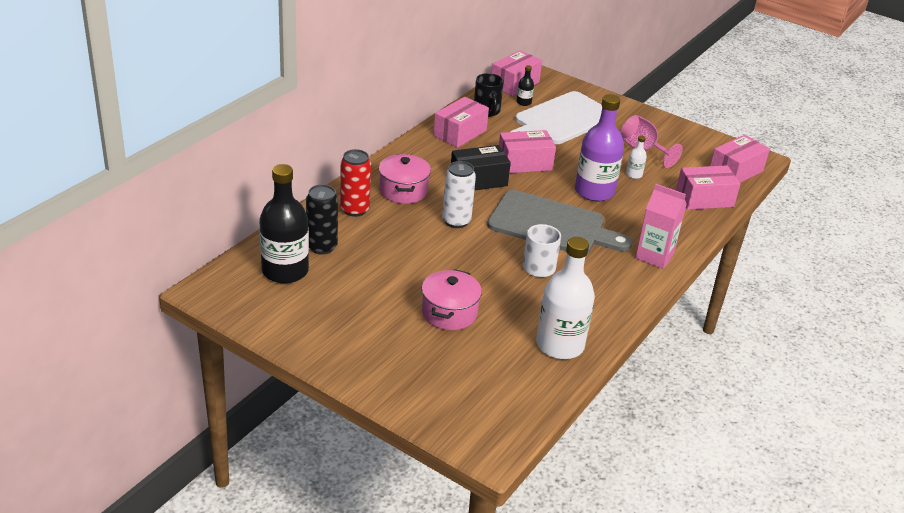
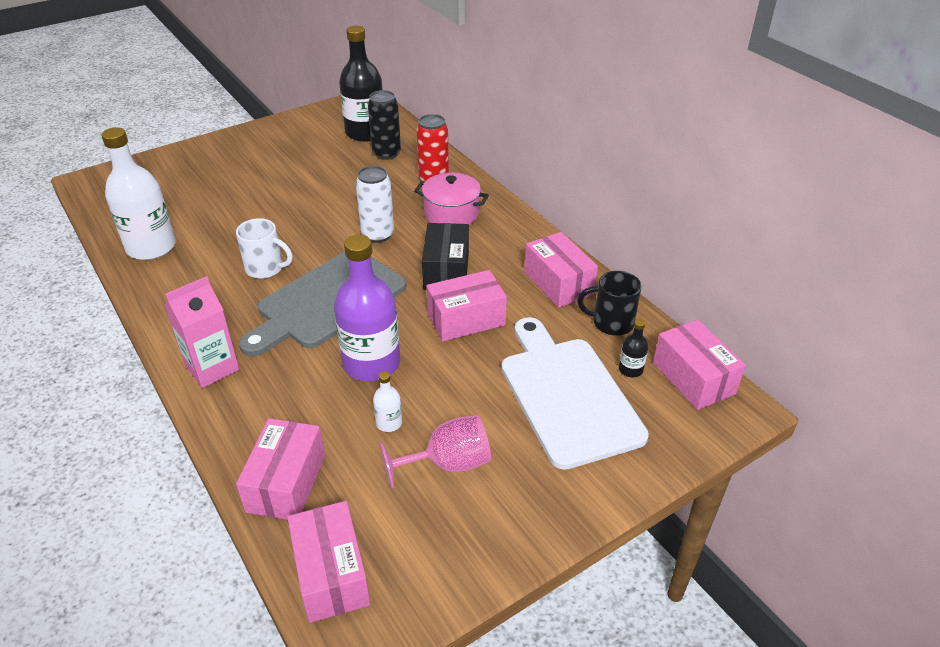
camera: 115 degrees right, 5 degrees up
(449, 313) = (247, 198): pink pot -> none
(524, 163) = (466, 319): pink box -> pink box turned 60 degrees clockwise

